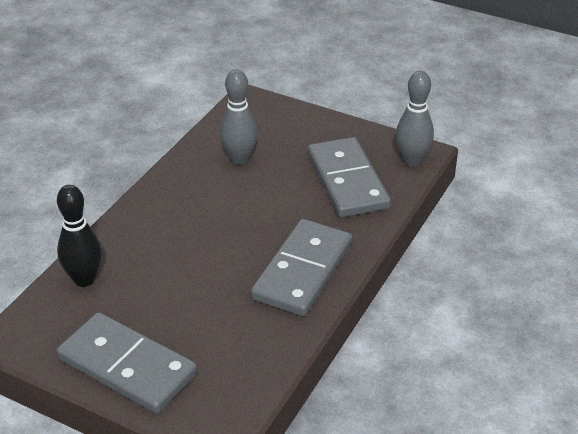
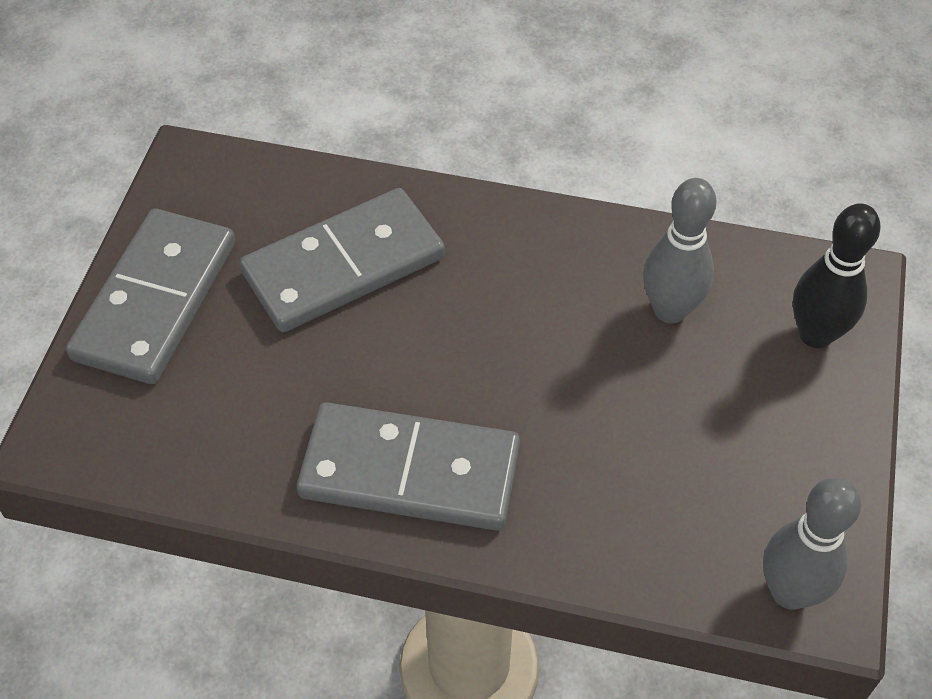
camera: 75 degrees right, 15 degrees up
(84, 279) = (316, 199): black bowling pin -> black bowling pin (815, 334)
(347, 181) = (676, 489): grey domino -> grey domino (343, 265)

